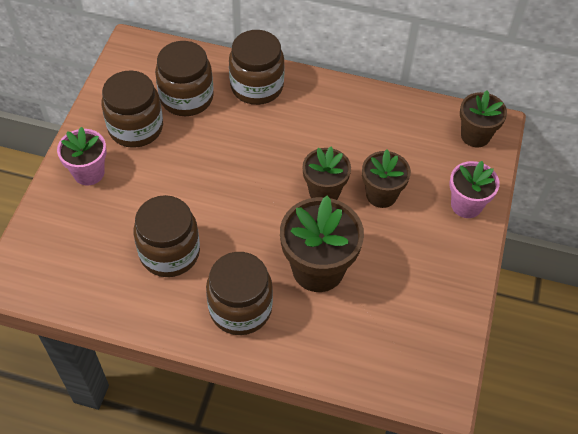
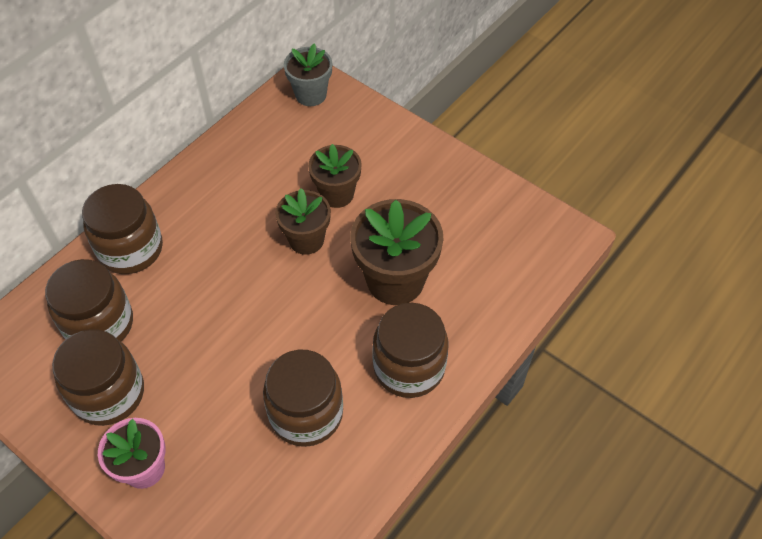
camera: 65 degrees left, 0 degrees up
(466, 205) = (384, 134): pink flower pot -> none
(475, 135) = (311, 95): brown flower pot -> grey flower pot

